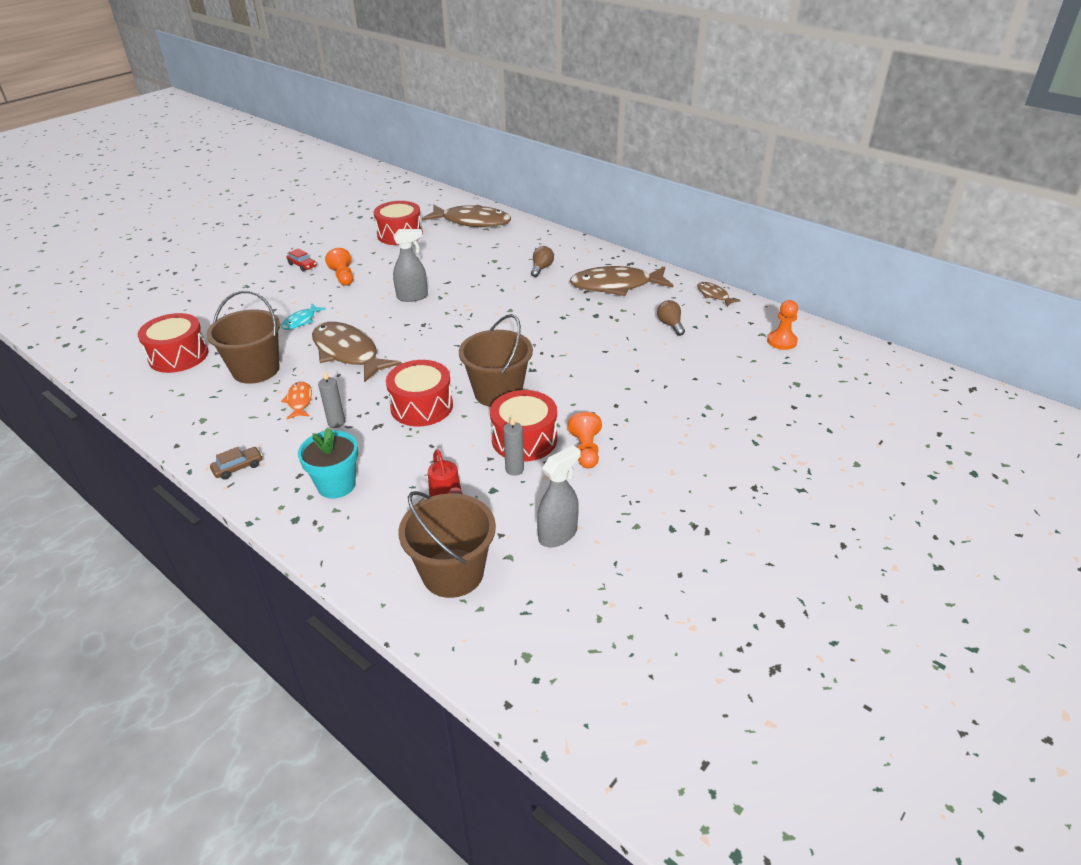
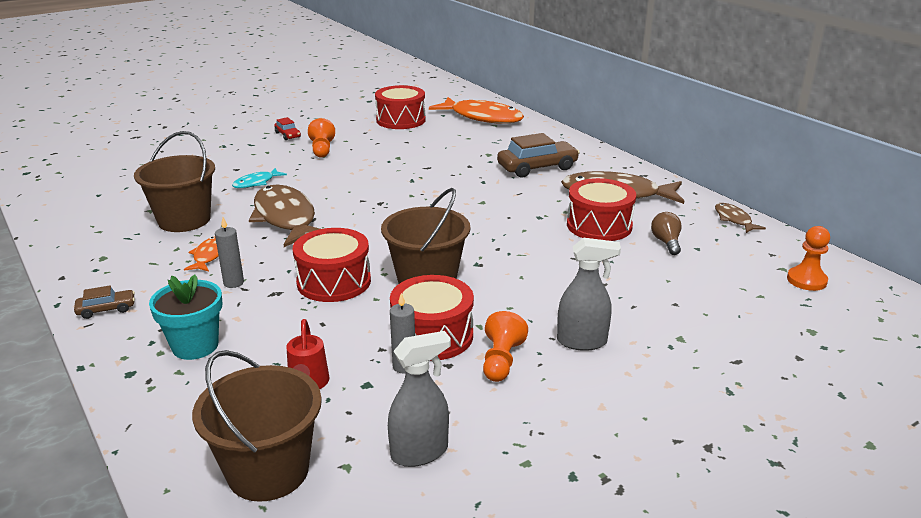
camera: 15 degrees right, 10 degrees down
(178, 356) = (119, 197): red drum -> red drum (599, 225)
(412, 297) = (383, 176): grey spray bottle -> grey spray bottle (582, 342)
(472, 222) = (482, 117): brown fish -> orange fish
(541, 268) = (537, 167): brown light bulb -> brown car

